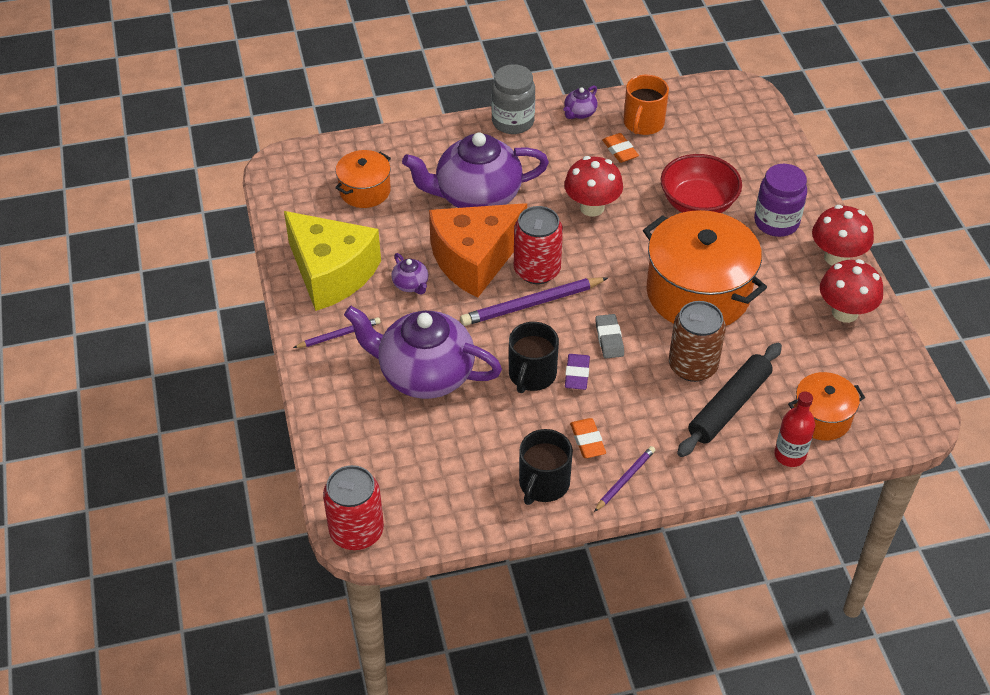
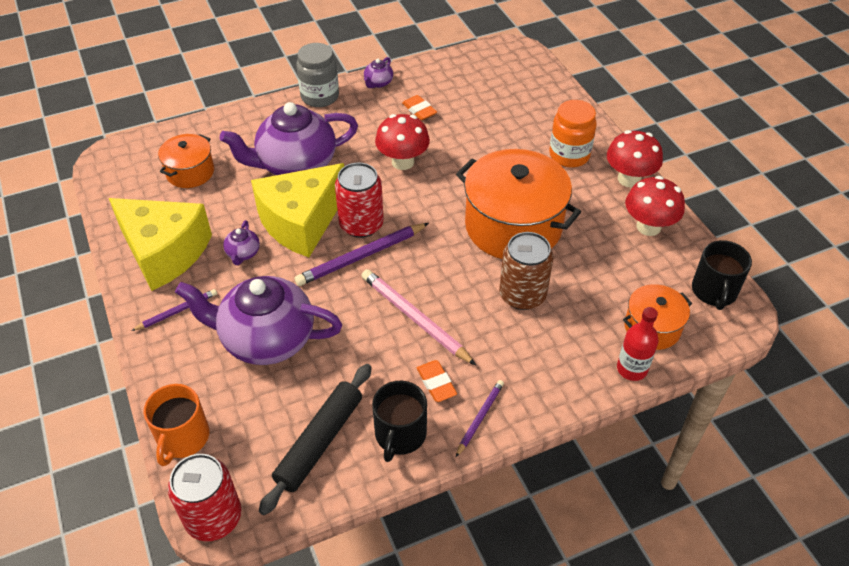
camera: 10 degrees left, 0 degrees up
(411, 284) = (243, 253): purple teapot -> purple teapot turned 45 degrees clockwise
(474, 260) = (301, 222): orange cheese -> yellow cheese
(531, 374) = (371, 325): black mug -> black mug (714, 291)
(577, 374) = (415, 318): purple eraser -> pink pencil
(609, 339) = (439, 280): grey eraser -> none
(643, 123) = (435, 85): orange mug -> orange mug (183, 437)
(697, 203) = (497, 147): red bowl -> none
(729, 406) = (564, 329): black rolling pin -> black rolling pin (320, 442)
(776, 222) = (569, 155): purple jar -> orange jar

